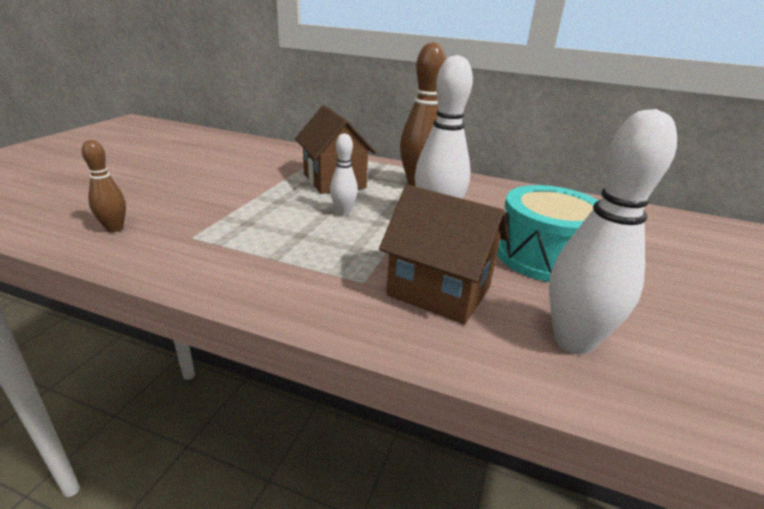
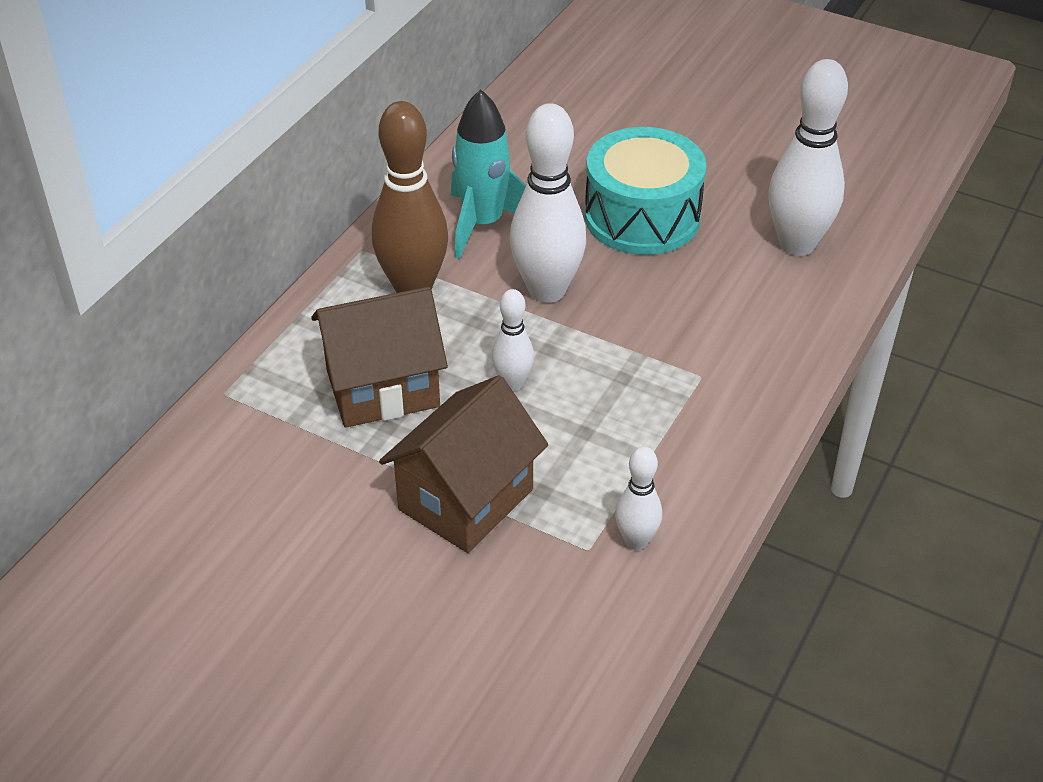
camera: 80 degrees left, 15 degrees up
(114, 228) = (559, 647): brown bowling pin -> none
(191, 253) = (636, 541): none -> white bowling pin
(439, 291) = (719, 317): brown house -> brown house (466, 499)
(490, 201) = (483, 224): none -> turquoise rocket

